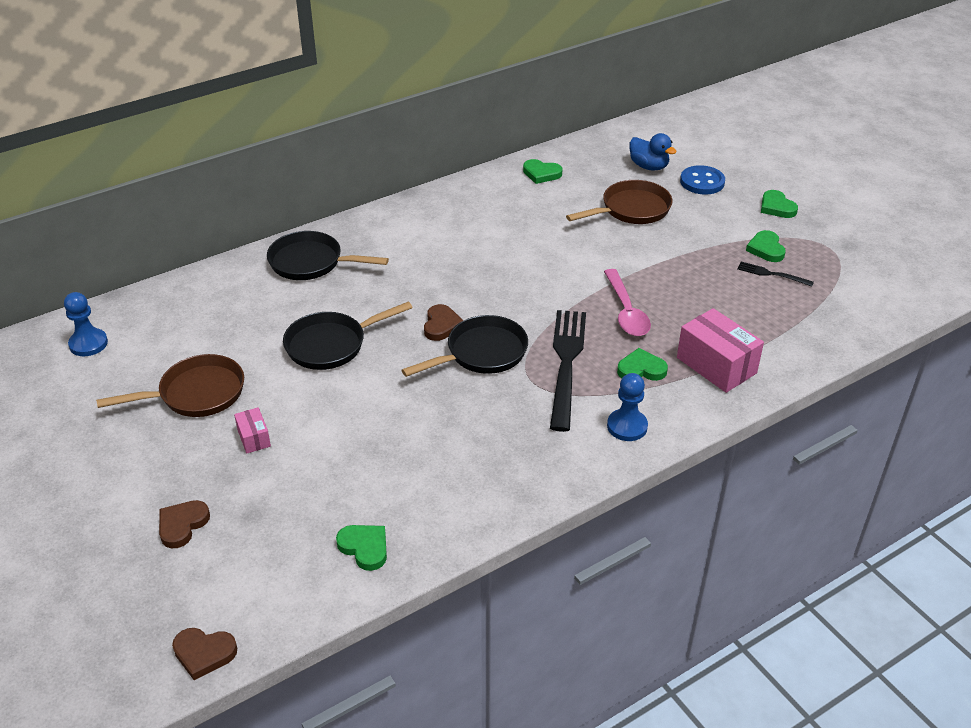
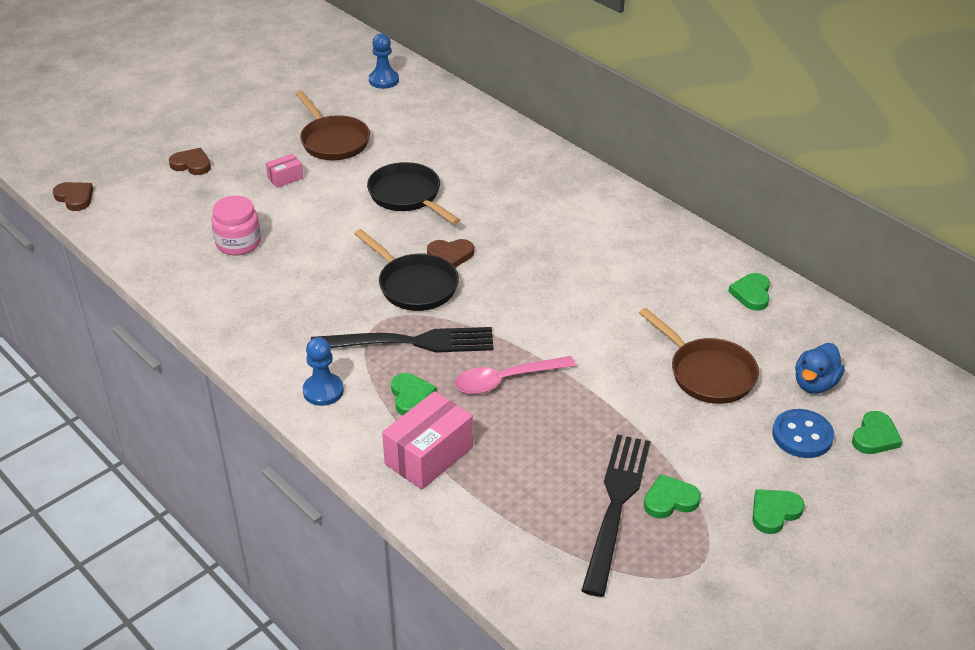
camera: 80 degrees right, 0 degrees up
(204, 653) = (75, 198): brown heart -> brown heart turned 135 degrees clockwise
(311, 263) = (524, 165): black pan -> none
(364, 548) = (168, 252): green heart -> green heart (875, 436)
(367, 483) = (238, 243): none -> pink jar
(771, 274) = (616, 504): black fork -> black fork, size x2.15

